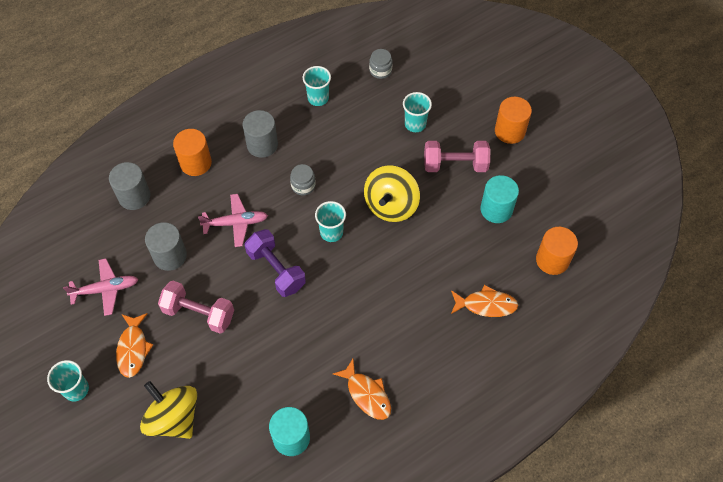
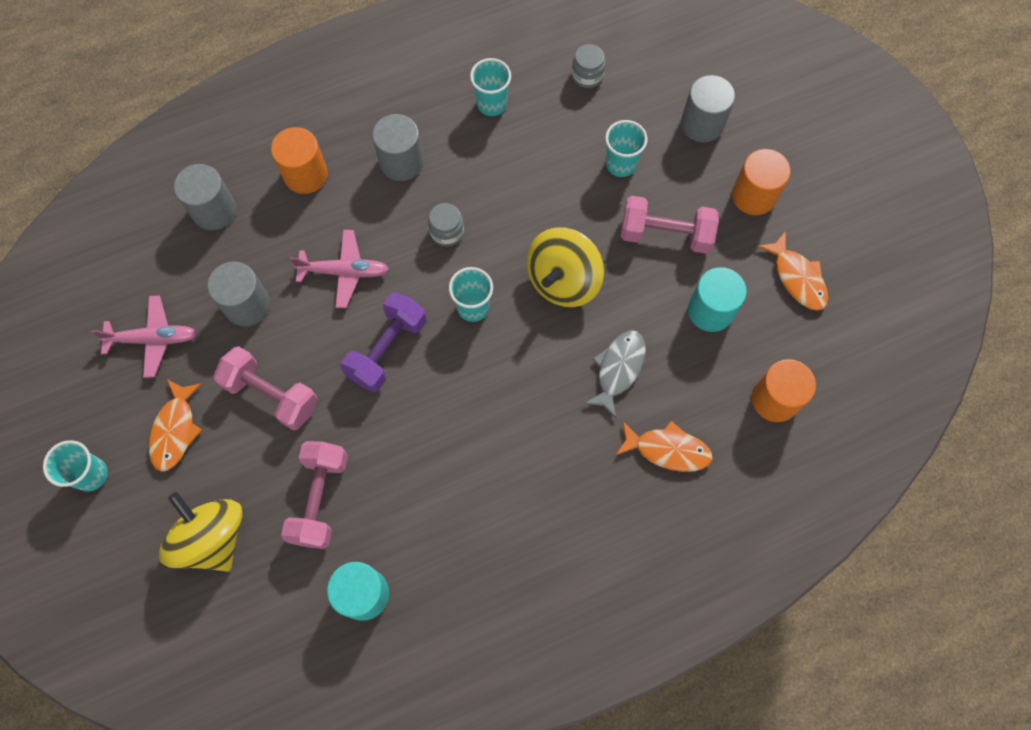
camera: 10 degrees right, 10 degrees up
(247, 378) = (320, 499): none -> pink dumbbell
(276, 270) = (387, 349): purple dumbbell -> purple dumbbell turned 60 degrees clockwise
(367, 394) = (477, 550): orange fish -> orange fish (797, 278)
(441, 257) = (618, 369): none -> grey fish
(465, 90) = (702, 124): none -> grey cylinder

